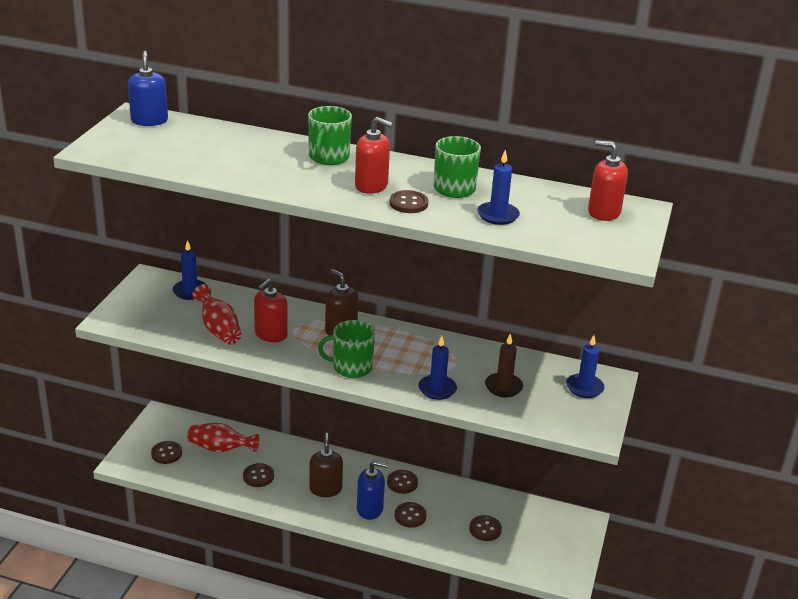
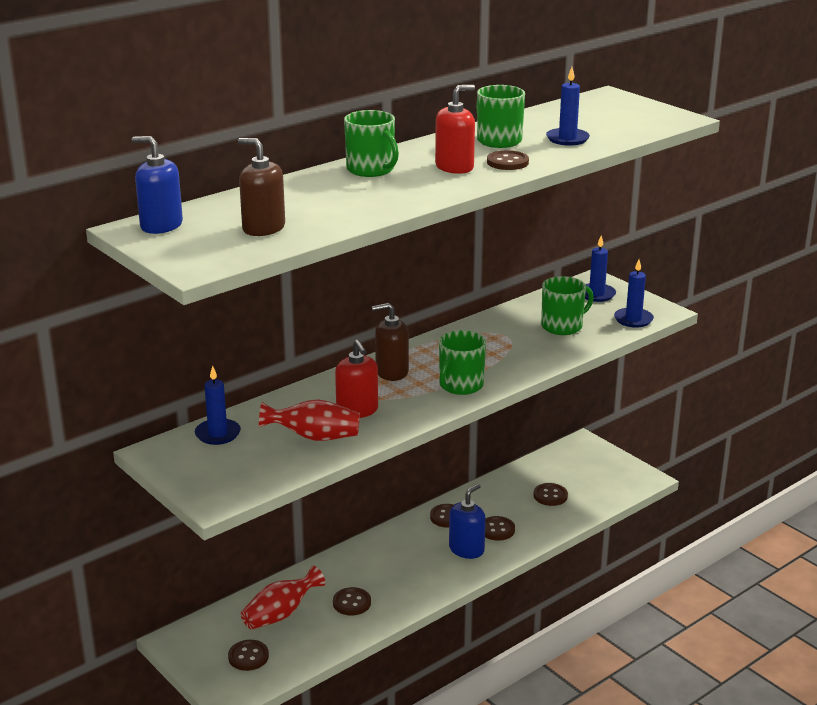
camera: 55 degrees left, 5 degrees down
(325, 489) = (412, 566): brown soap dispenser -> brown soap dispenser (263, 228)
(437, 389) = (537, 356): blue candle -> blue candle (633, 319)
(503, 387) = (562, 326): brown candle -> green mug
(603, 212) = (601, 107): red soap dispenser -> none

